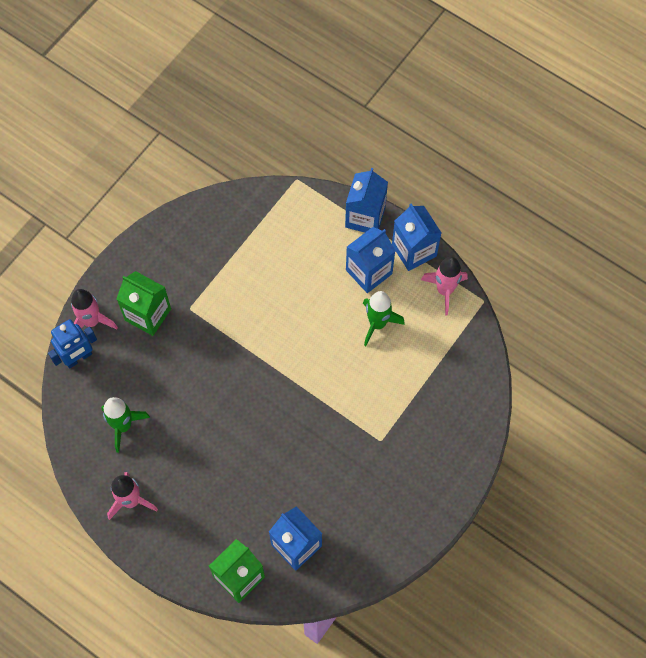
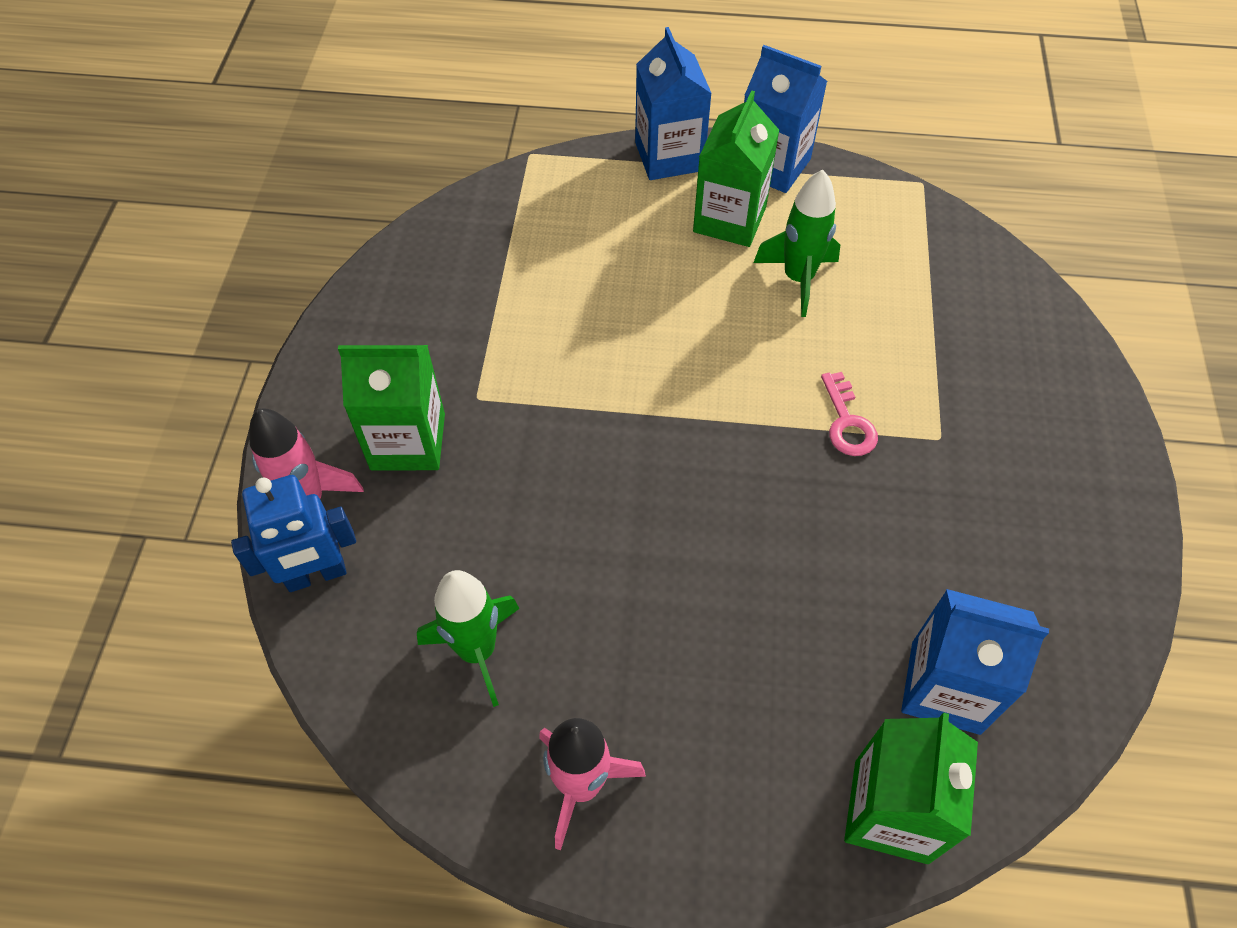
camera: 30 degrees left, 10 degrees down
(78, 358) = (316, 575): blue robot -> blue robot turned 45 degrees clockwise
(344, 410) = (847, 422): none -> pink key
(369, 272) = (729, 219): blue carton -> green carton
(444, 290) = (858, 194): pink rocket -> none

